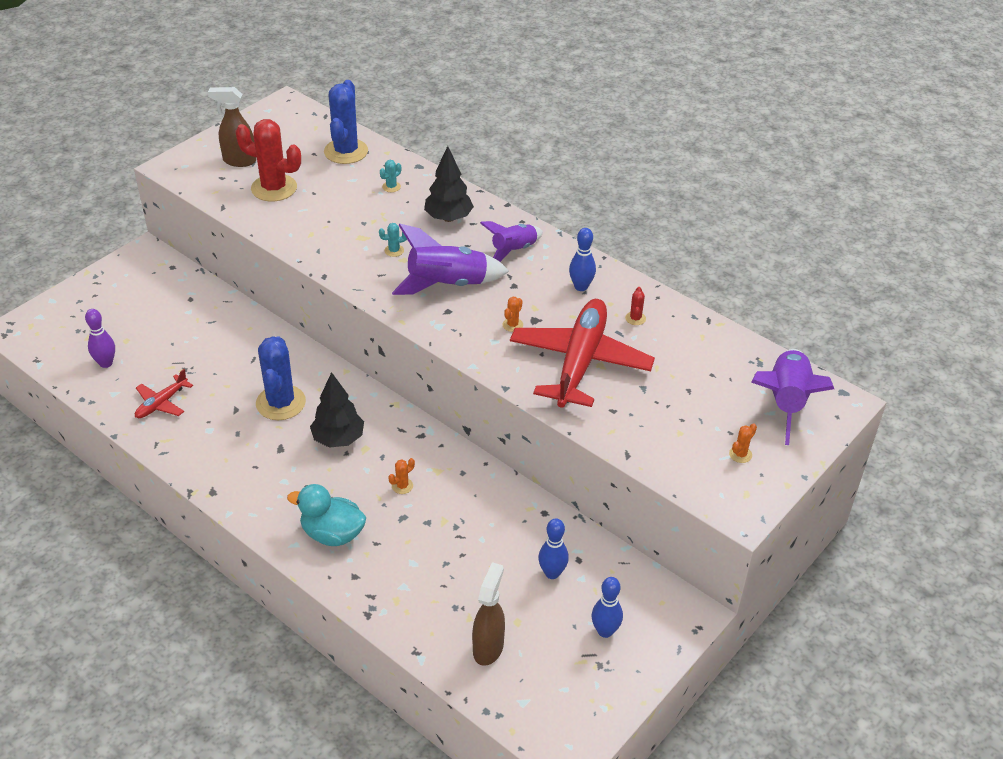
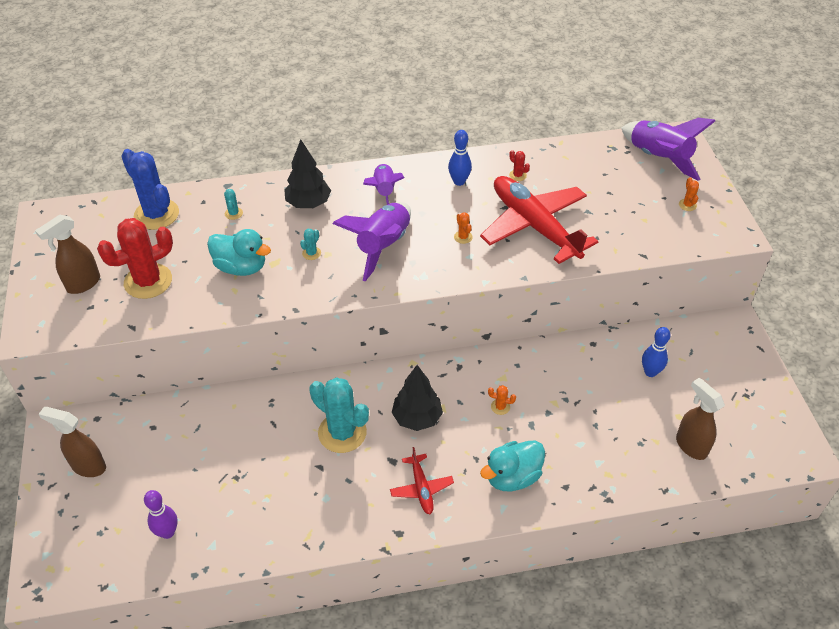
camera: 50 degrees left, 5 degrees up
(127, 289) = (88, 466): none -> brown spray bottle
(161, 403) = (261, 515): red plane -> red plane (421, 488)
(281, 403) = (342, 432): blue cactus -> turquoise cactus
(338, 223) = (241, 267): none -> turquoise duck
(402, 486) = (500, 407): orange cactus -> orange cactus turned 75 degrees counterclockwise
(605, 631) = (720, 375): blue bowling pin -> none

